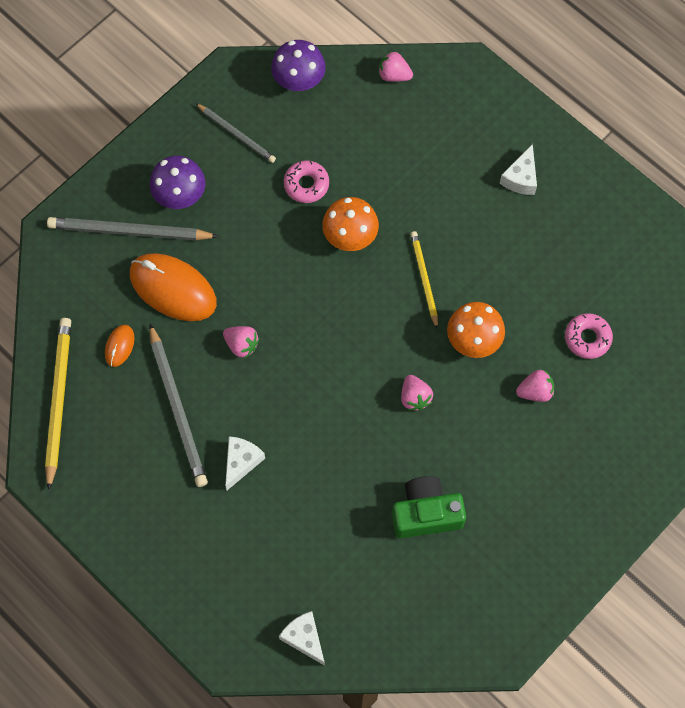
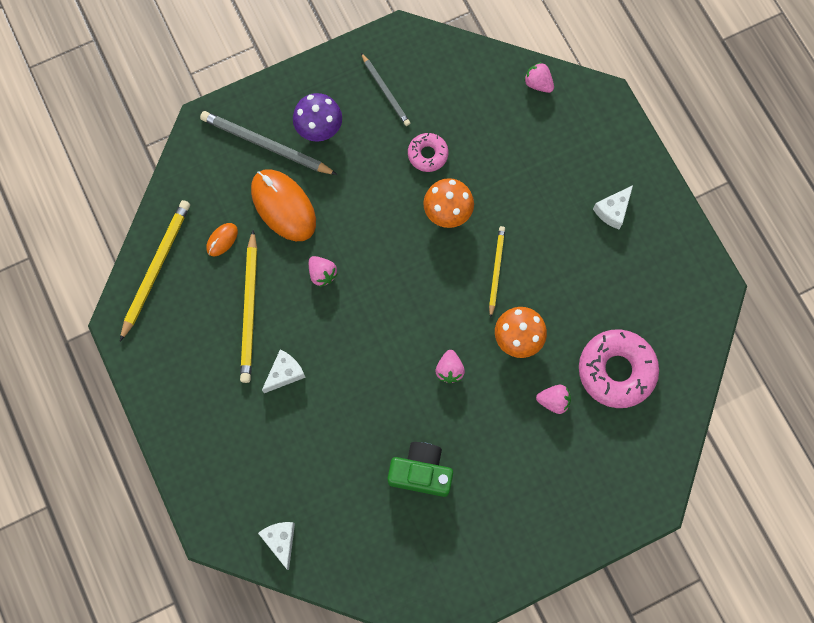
camera: 20 degrees right, 5 degrees up
(178, 408) = (250, 309): grey pencil -> yellow pencil
(299, 80) = (455, 61): purple mushroom -> none
(587, 338) = (616, 371): pink donut -> pink donut, size x1.84

